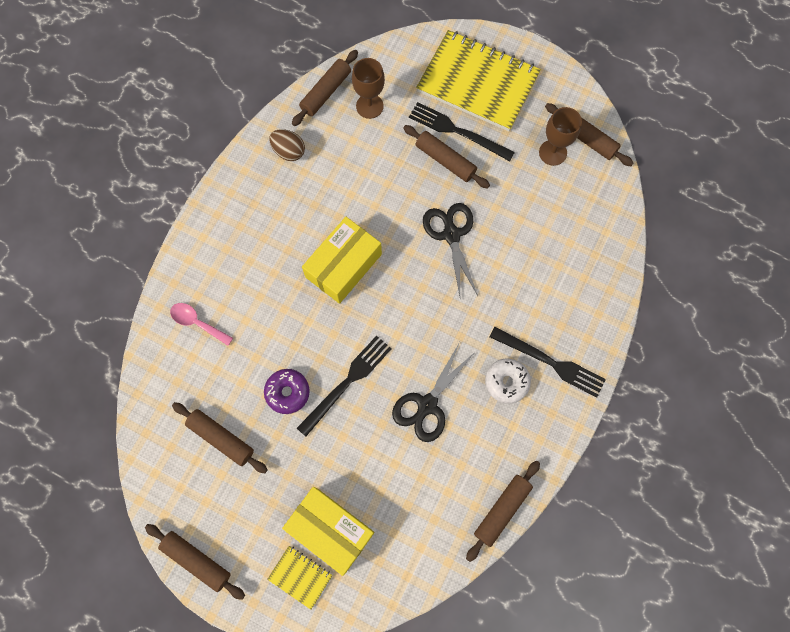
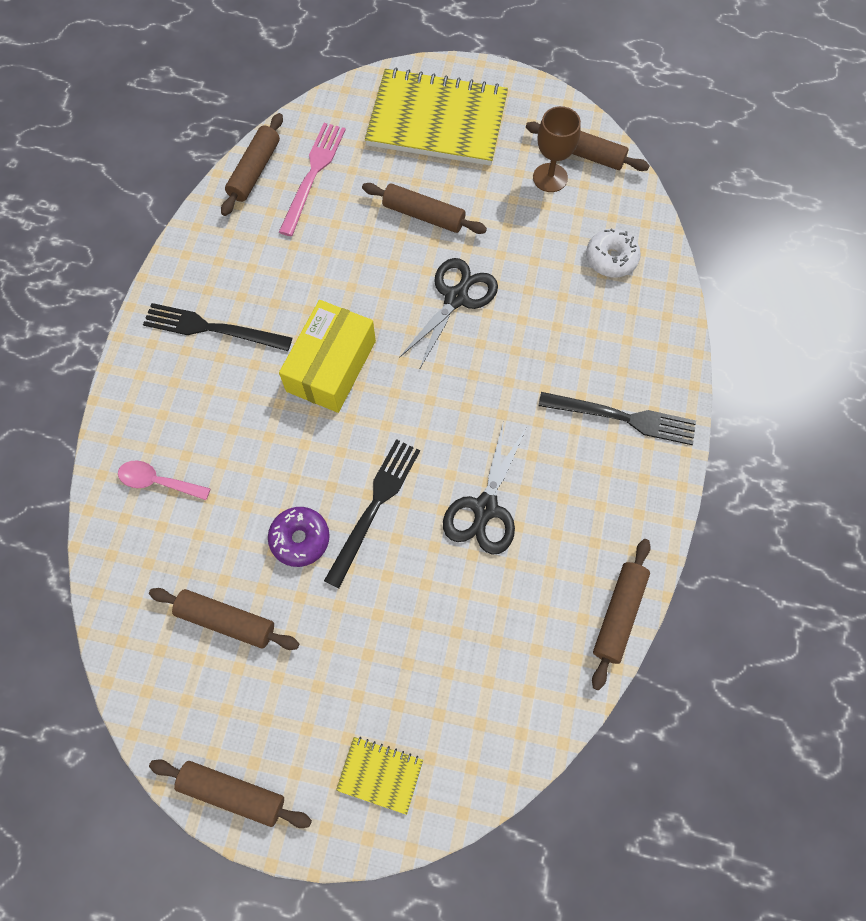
camera: 15 degrees left, 5 degrees down
(289, 151) = (226, 248): brown egg -> none
(330, 530) = (404, 701): yellow box -> none
(369, 106) = (313, 175): brown goblet -> pink fork
(451, 235) = (456, 298): black scissors -> black scissors turned 60 degrees clockwise
(457, 131) = (429, 179): black fork -> black fork (212, 328)
(506, 382) = (576, 455): white donut -> white donut (611, 258)

